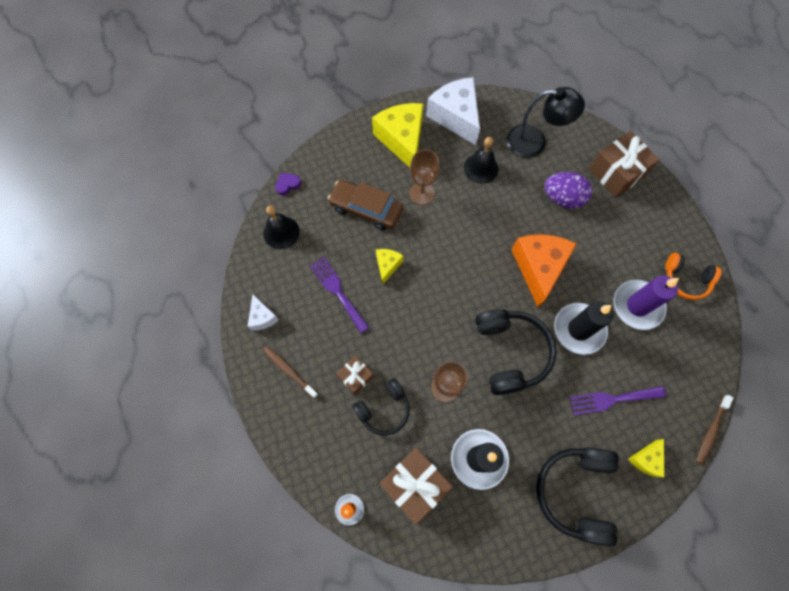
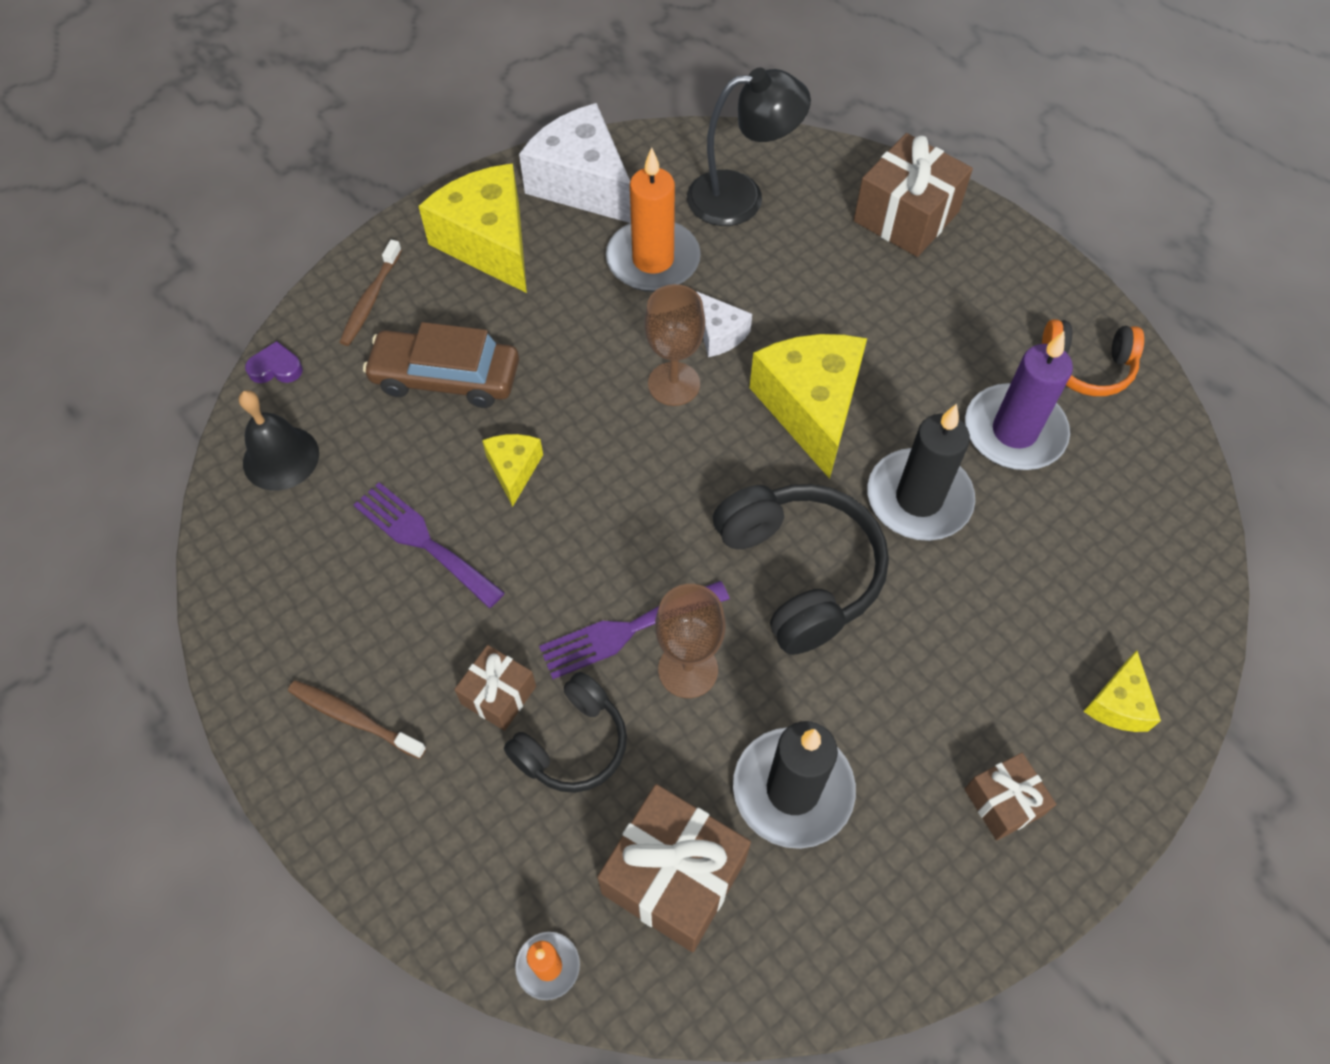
camera: 15 degrees left, 10 degrees down
(262, 317) = (274, 627): white cheese -> white cheese (719, 334)
(288, 184) = (276, 368): purple heart -> purple heart turned 45 degrees clockwise
(422, 193) = (550, 327): brown goblet -> brown goblet (674, 384)
(481, 168) = (653, 260): black bell -> orange candle
(538, 268) = (811, 408): orange cheese -> yellow cheese
(563, 198) = (821, 279): purple egg -> none
(575, 492) = (1003, 802): black headphones -> brown gift
(612, 399) = (1020, 609): purple fork -> purple fork (626, 630)
(711, 431) = (1220, 619): brown toothbrush -> brown toothbrush (371, 300)

